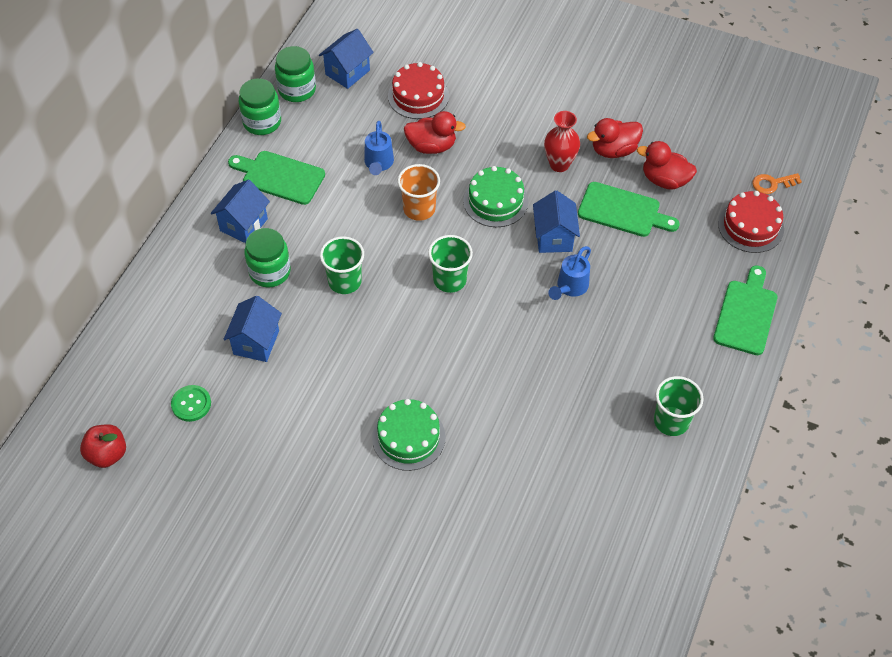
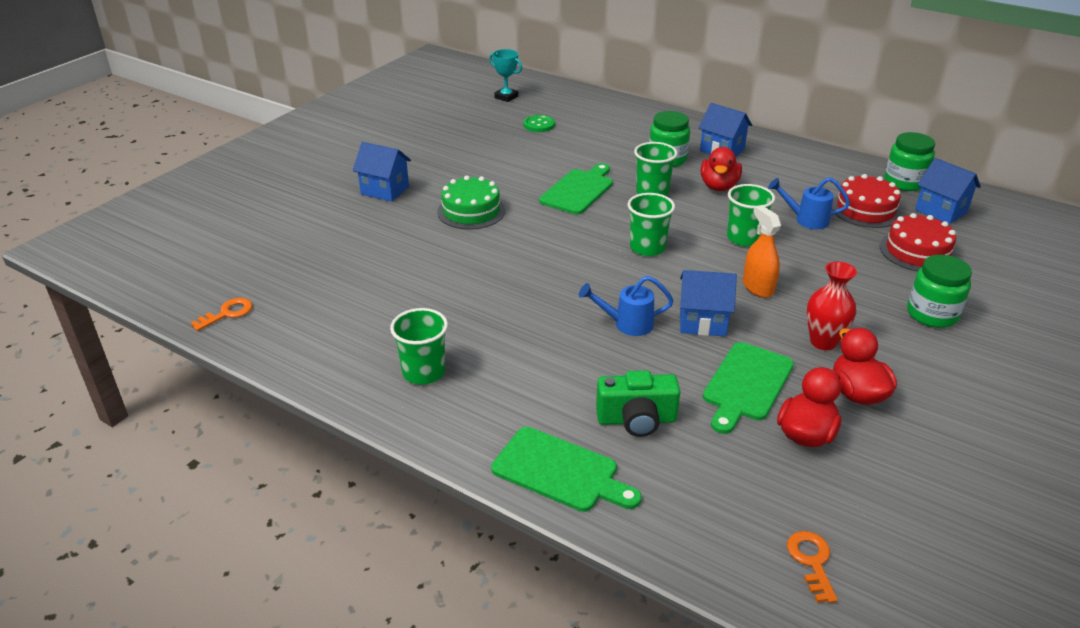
camera: 100 degrees right, 20 degrees down
(107, 454) = (506, 97): red apple -> turquoise trophy
(256, 342) = (591, 151): blue house -> blue house (385, 190)
(262, 122) = (853, 163): green jar -> green jar (932, 314)
(280, 177) = (782, 169): green cutting board -> green cutting board (578, 190)
(419, 209) = (744, 238): orange cup -> green cup
(431, 146) = (838, 253): red duck -> red duck (719, 186)
(495, 201) = (758, 287): green cake -> orange spray bottle
(569, 288) = (626, 324): blue watering can -> blue watering can turned 45 degrees counterclockwise
(638, 611) = (227, 313): none -> orange key
(681, 274) = (636, 420): none -> green camera
(750, 226) = (720, 512): red cake -> red cake (865, 210)

